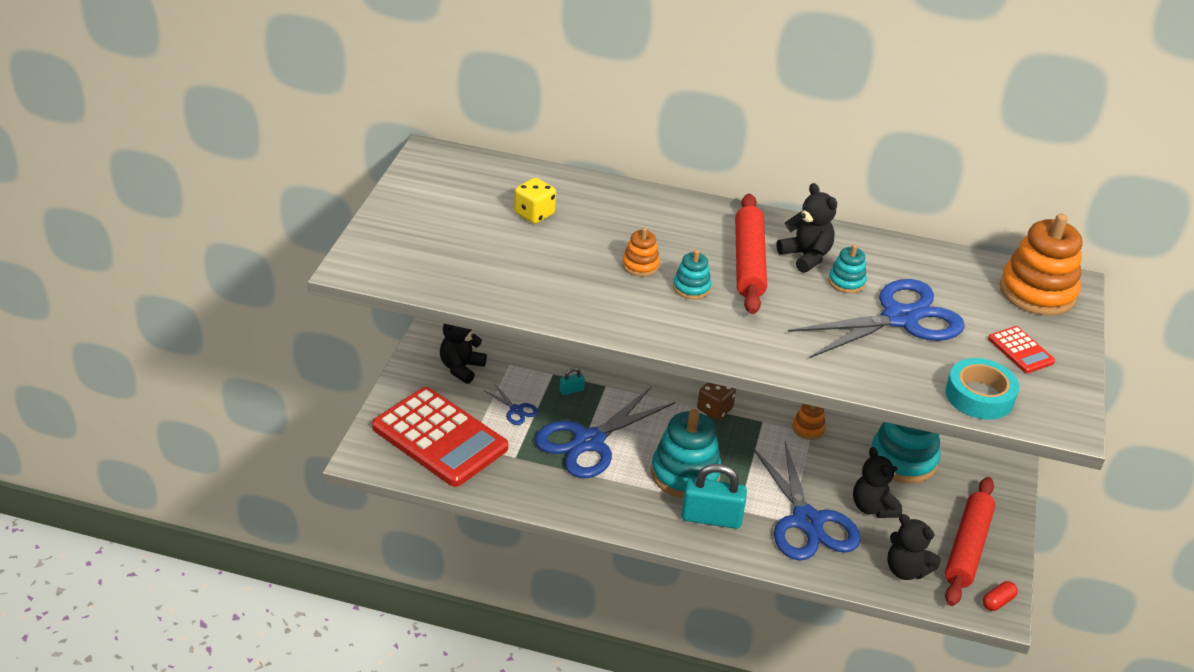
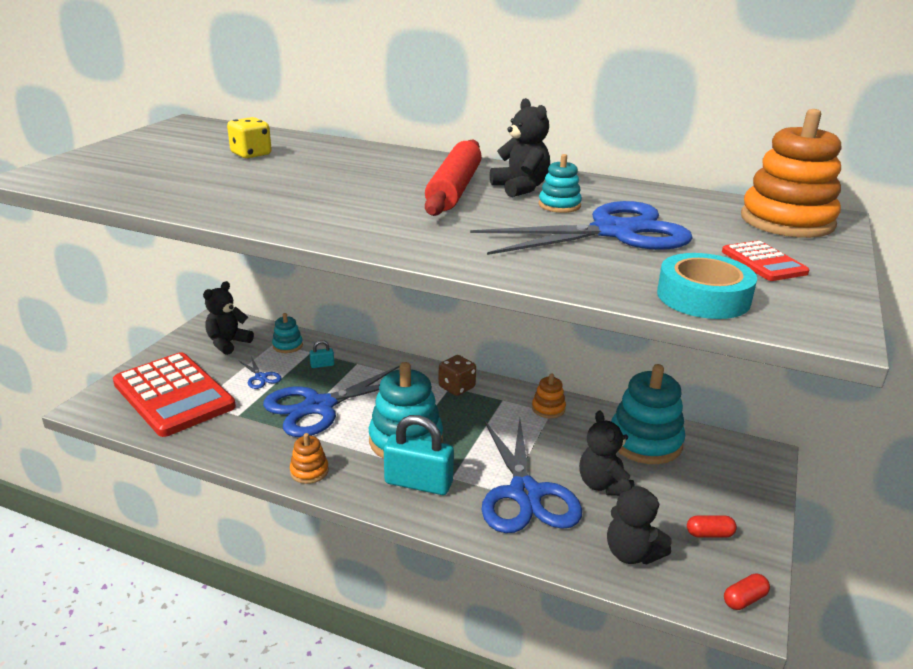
camera: 10 degrees right, 10 degrees down
(640, 265) = (334, 186): orange stacking toy -> orange stacking toy (309, 471)
(691, 288) = (379, 202): turquoise stacking toy -> turquoise stacking toy (287, 345)
(967, 547) = (709, 534): red rolling pin -> red capsule

